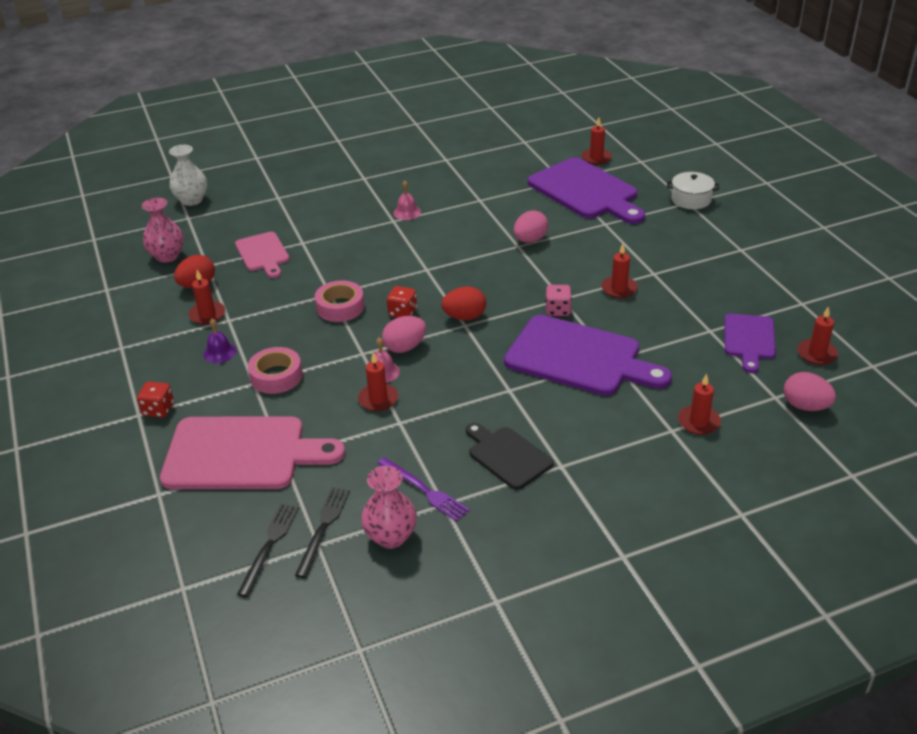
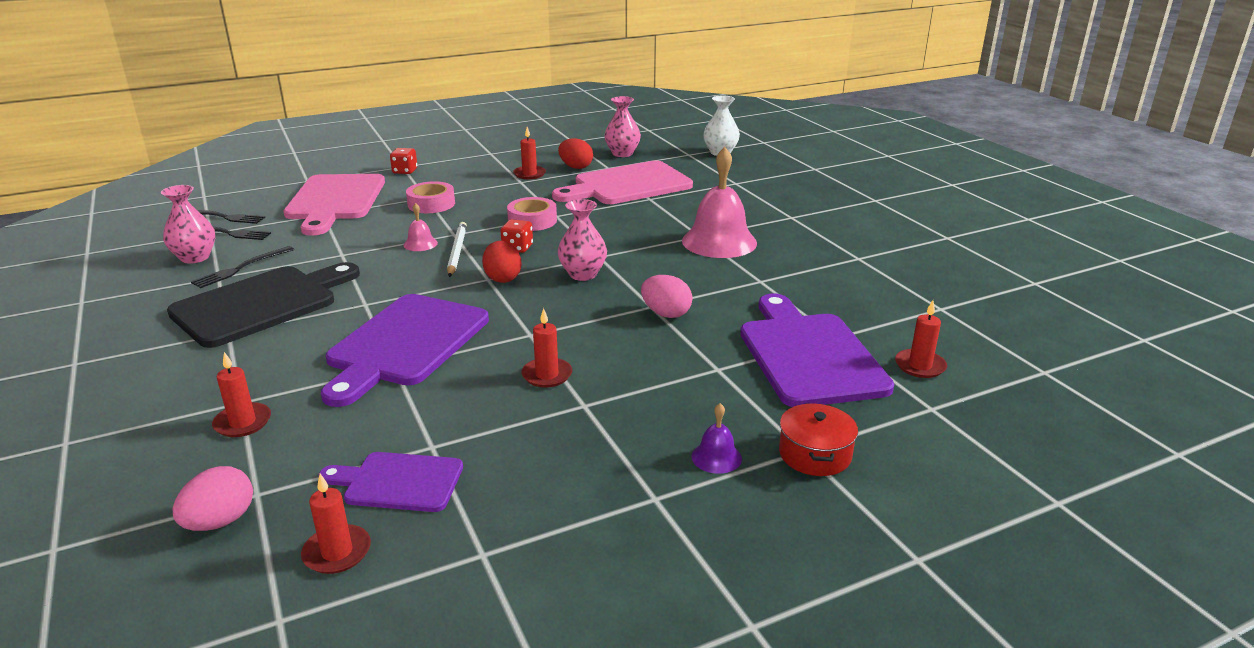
camera: 85 degrees right, 10 degrees down
(219, 352) = (473, 183): purple bell -> purple bell (716, 457)
(263, 254) = (628, 185): pink cutting board -> pink cutting board, size x1.79
(378, 399) = (379, 244): red candle -> none
(405, 347) = (456, 251): pink egg -> white pencil
(407, 212) = (719, 241): pink bell -> pink bell, size x2.24
(424, 490) = (241, 268): purple fork -> black fork
(461, 276) = (583, 274): none -> pink vase
(507, 456) = (261, 304): black cutting board -> black cutting board, size x1.79
(558, 310) = (505, 331): pink dice -> none
(586, 191) = (808, 355): purple cutting board -> purple cutting board turned 120 degrees clockwise
(691, 199) = (815, 454): white pot -> red pot

